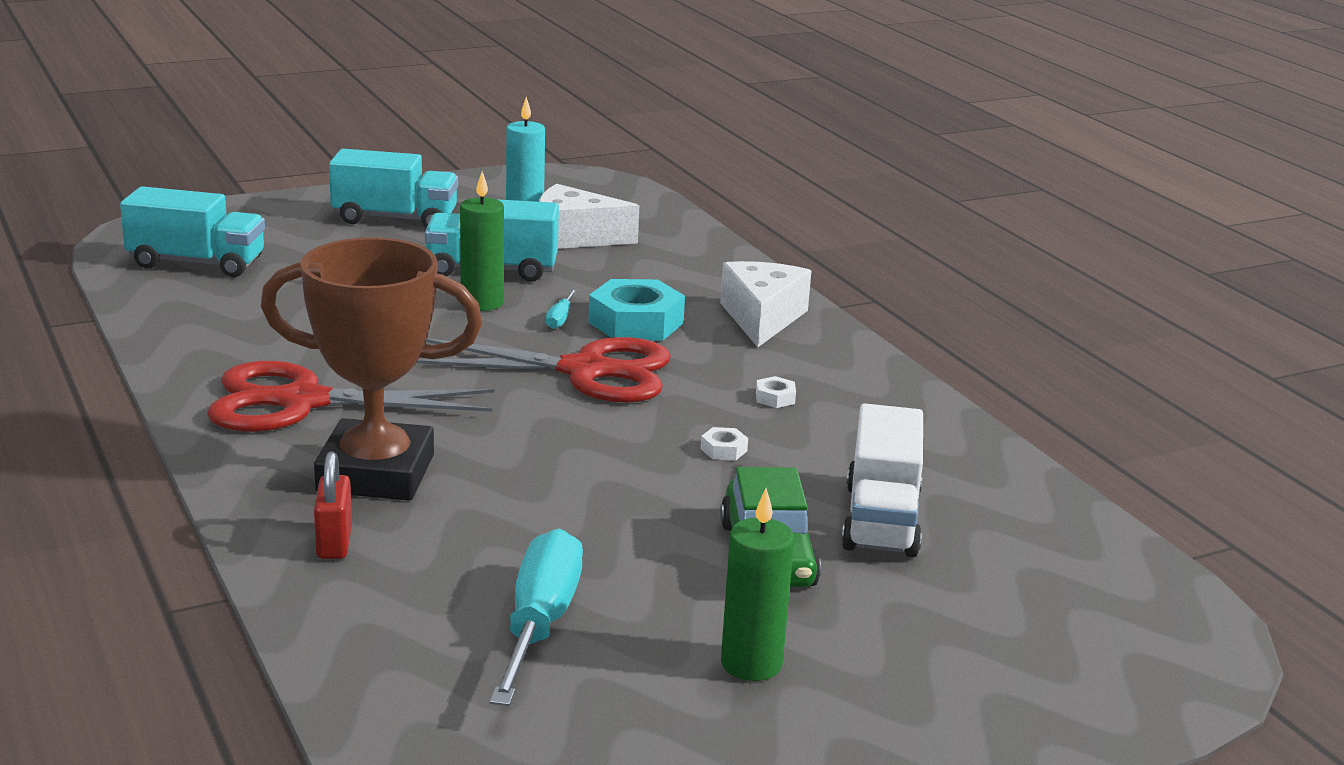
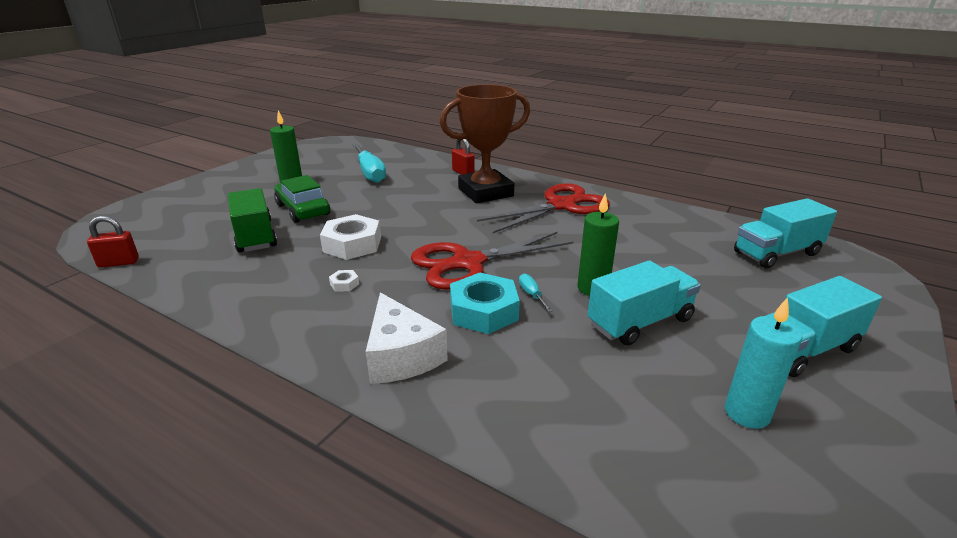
camera: 150 degrees right, 5 degrees up
(574, 237) = (657, 397): white cheese -> none
(723, 450) = (352, 244): white nut -> white nut, size x2.36
(881, 520) = (255, 236): white truck -> green truck
(1121, 540) = (118, 263): none -> red padlock

